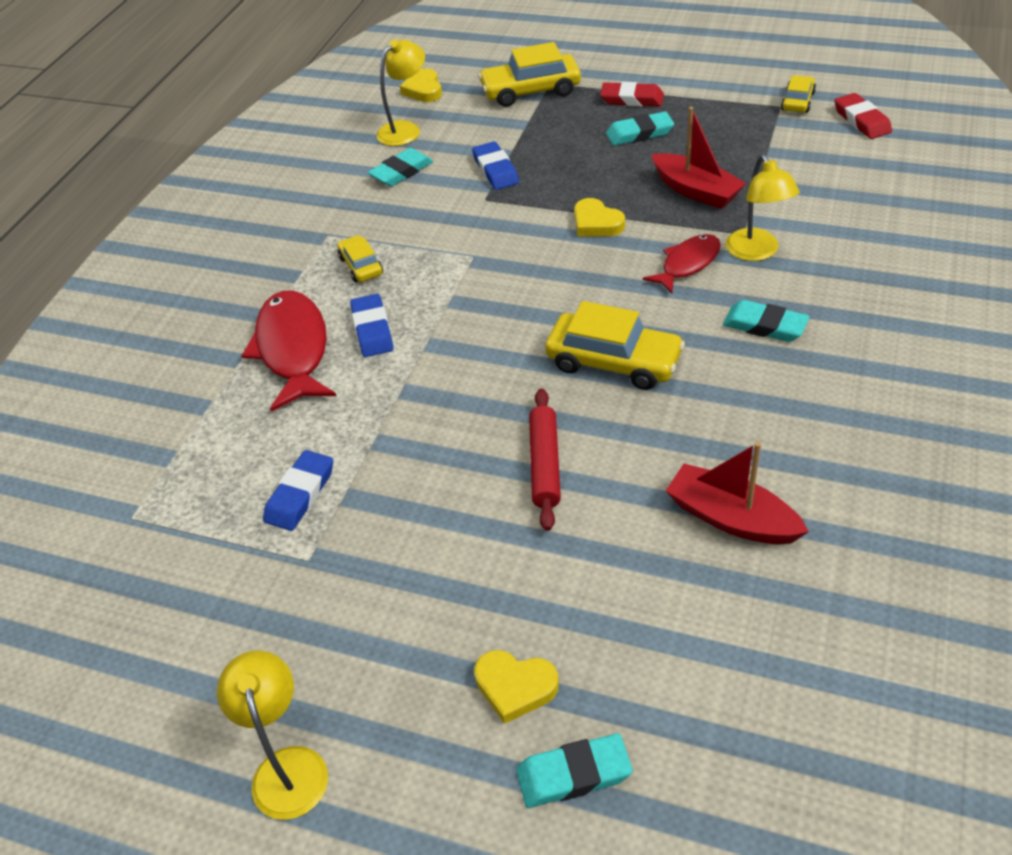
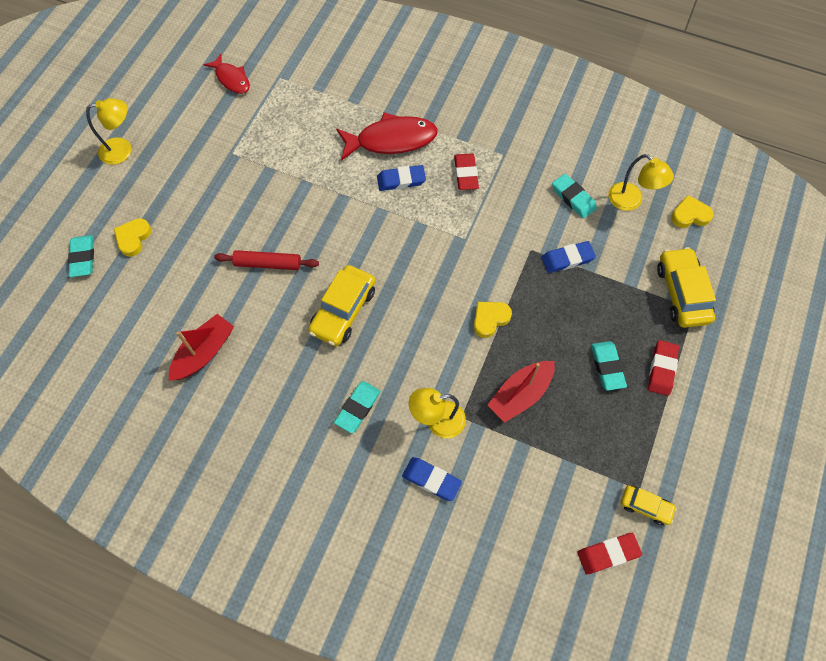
camera: 90 degrees right, 20 degrees up
(300, 494) = (276, 148): blue eraser -> blue eraser (431, 479)
(361, 266) = (466, 174): yellow car -> red eraser
(687, 264) = (432, 372): red fish -> red fish (231, 79)

